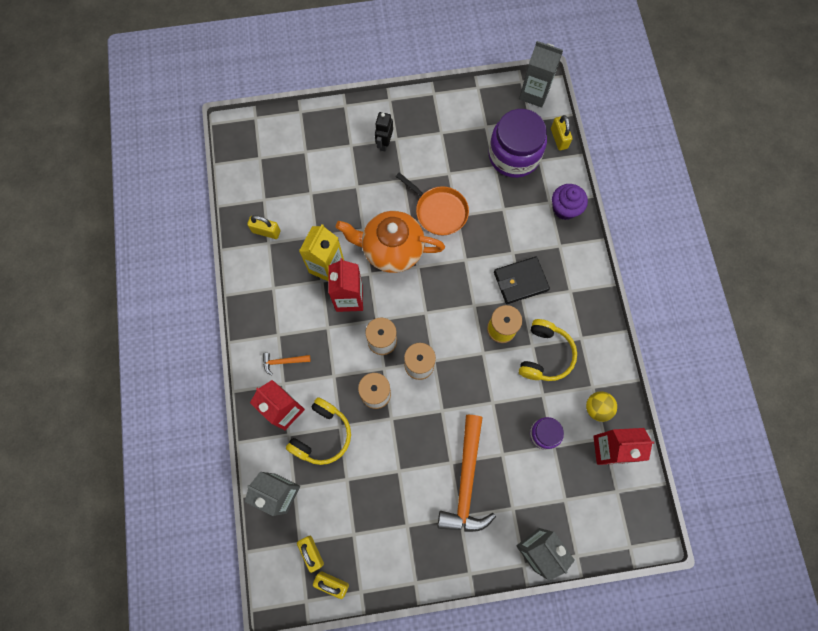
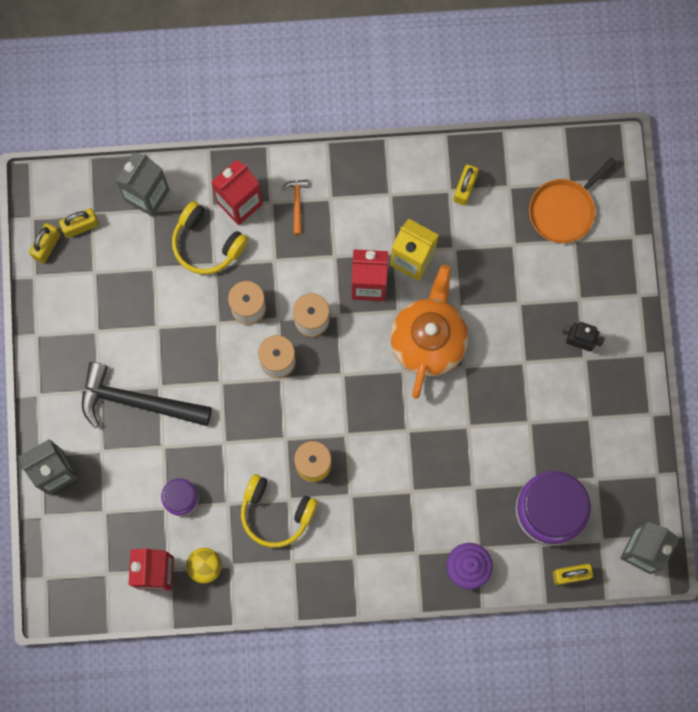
camera: 95 degrees right, 5 degrees up
(439, 211) = (476, 404): orange pan -> orange pan (564, 210)
(466, 481) = (138, 402): orange hammer -> black hammer
(520, 281) = (373, 496): black wallet -> none

